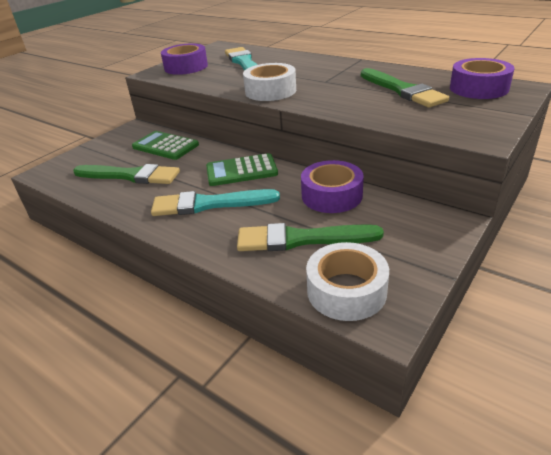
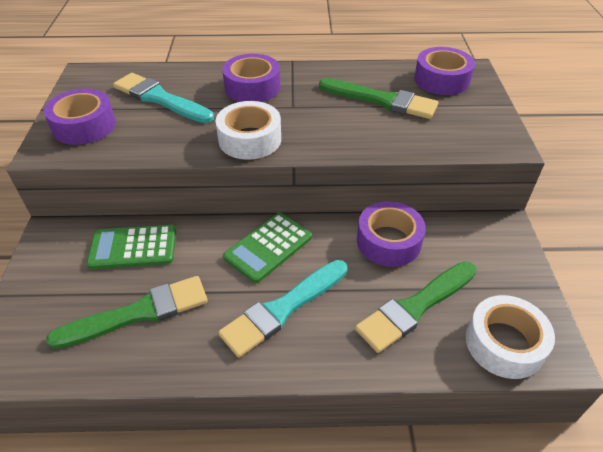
camera: 40 degrees left, 10 degrees up
(311, 67) = (252, 87): none -> purple tape

